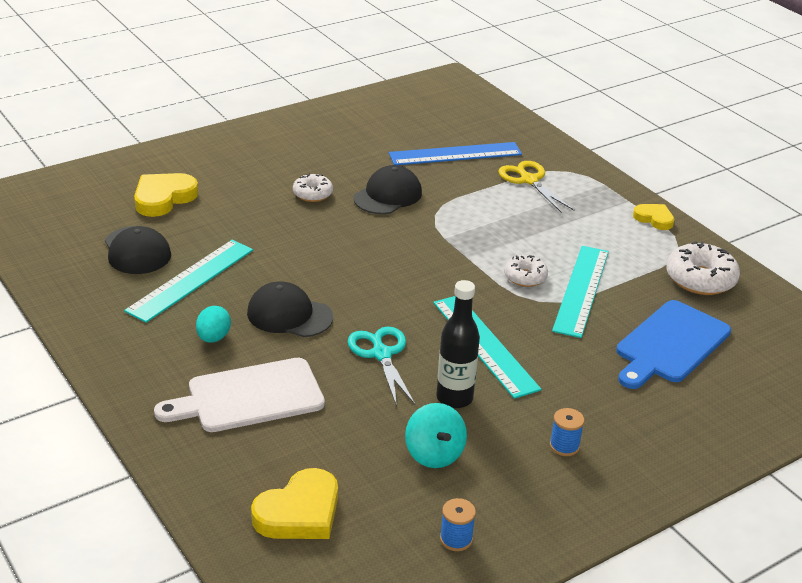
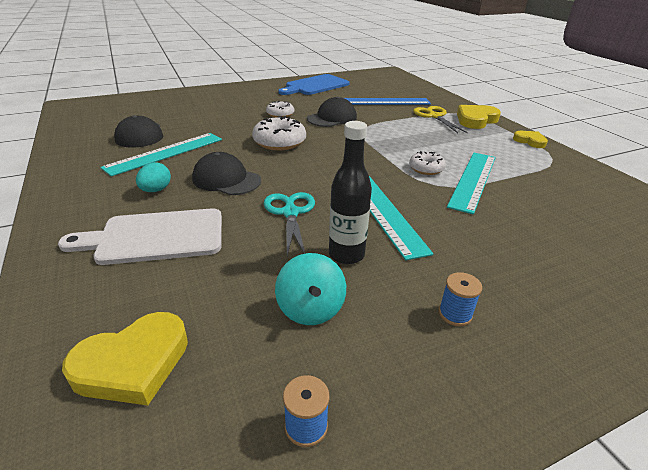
camera: 10 degrees right, 0 degrees up
(163, 198) = (179, 110): yellow heart -> yellow heart (476, 120)
(670, 344) = (558, 226): blue cutting board -> blue cutting board (315, 85)
(700, 279) = (576, 180): white donut -> white donut (279, 142)

